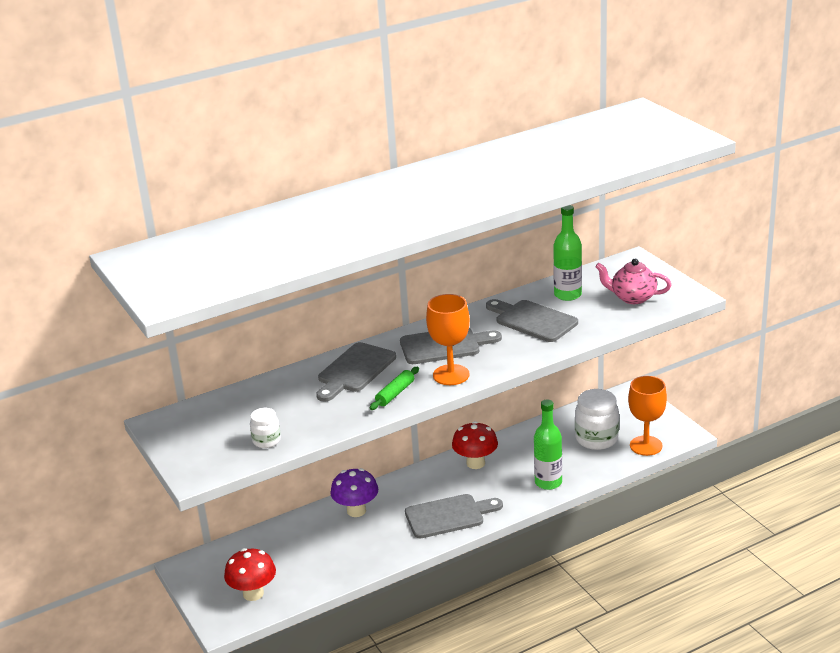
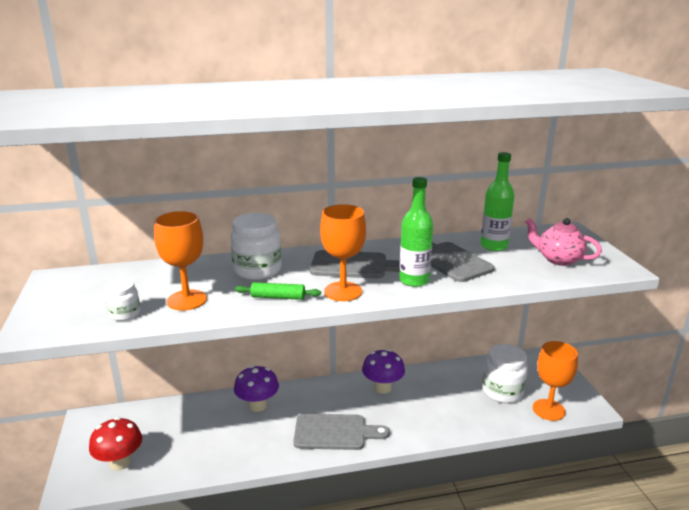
camera: 15 degrees right, 5 degrees down
(312, 415) = (187, 300): none -> orange goblet
(354, 370) = (257, 270): grey cutting board -> white jar
(395, 393) = (278, 297): green rolling pin -> green rolling pin turned 45 degrees clockwise
(475, 463) = (382, 388): red mushroom -> purple mushroom
(548, 482) = (441, 423): green bottle -> green bottle (414, 280)

